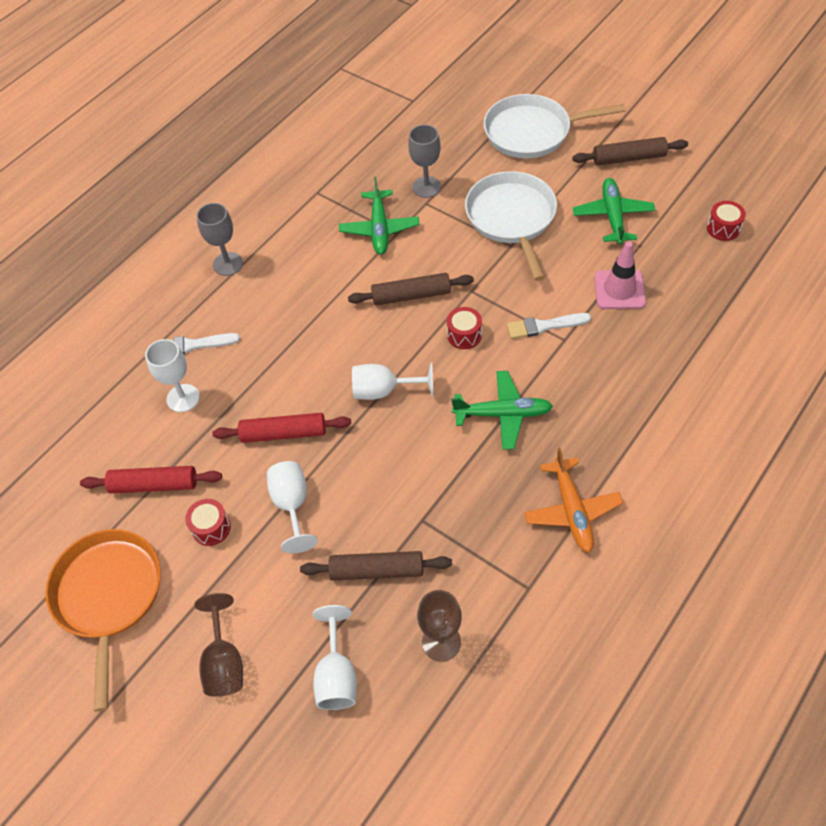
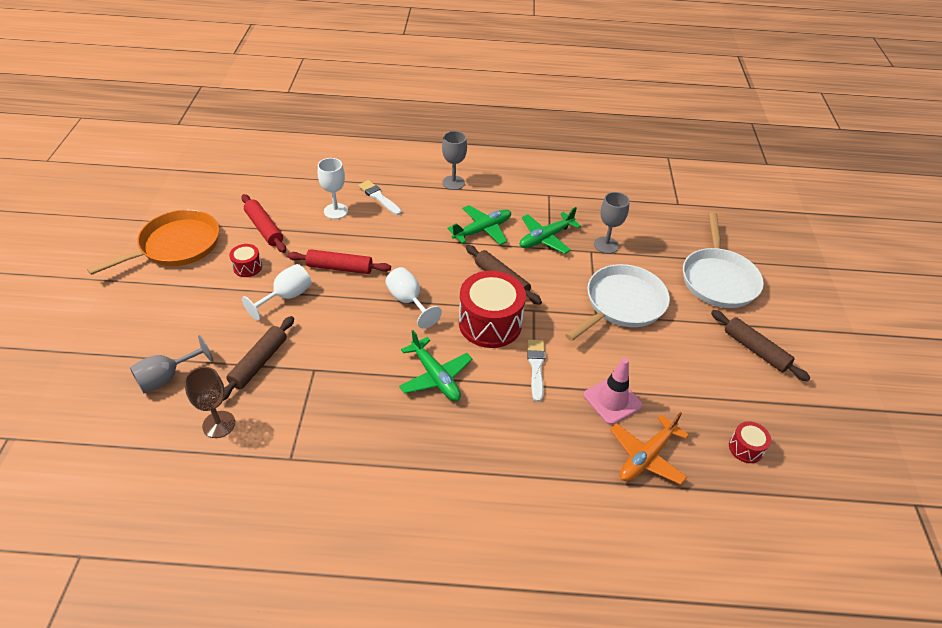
camera: 50 degrees right, 10 degrees down
(224, 662) = (153, 317): brown goblet -> none
(283, 433) = (339, 267): red rolling pin -> red rolling pin turned 45 degrees counterclockwise
(336, 675) = (167, 378): white goblet -> grey goblet
(377, 570) = (259, 363): brown rolling pin -> brown rolling pin turned 60 degrees clockwise
(464, 335) = (490, 323): red drum -> red drum, size x2.14
(532, 132) = (718, 279): white pan -> white pan turned 135 degrees counterclockwise
(544, 326) = (536, 367): white brush -> white brush turned 45 degrees clockwise
(572, 510) = (375, 457): orange plane -> orange plane (646, 456)
(612, 216) = (684, 364): green plane -> green plane (482, 230)

